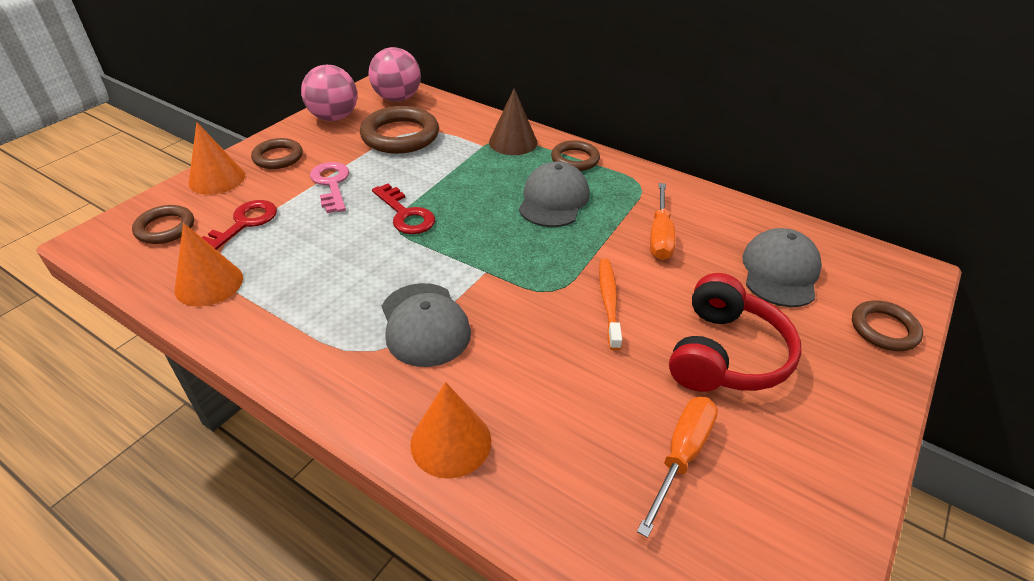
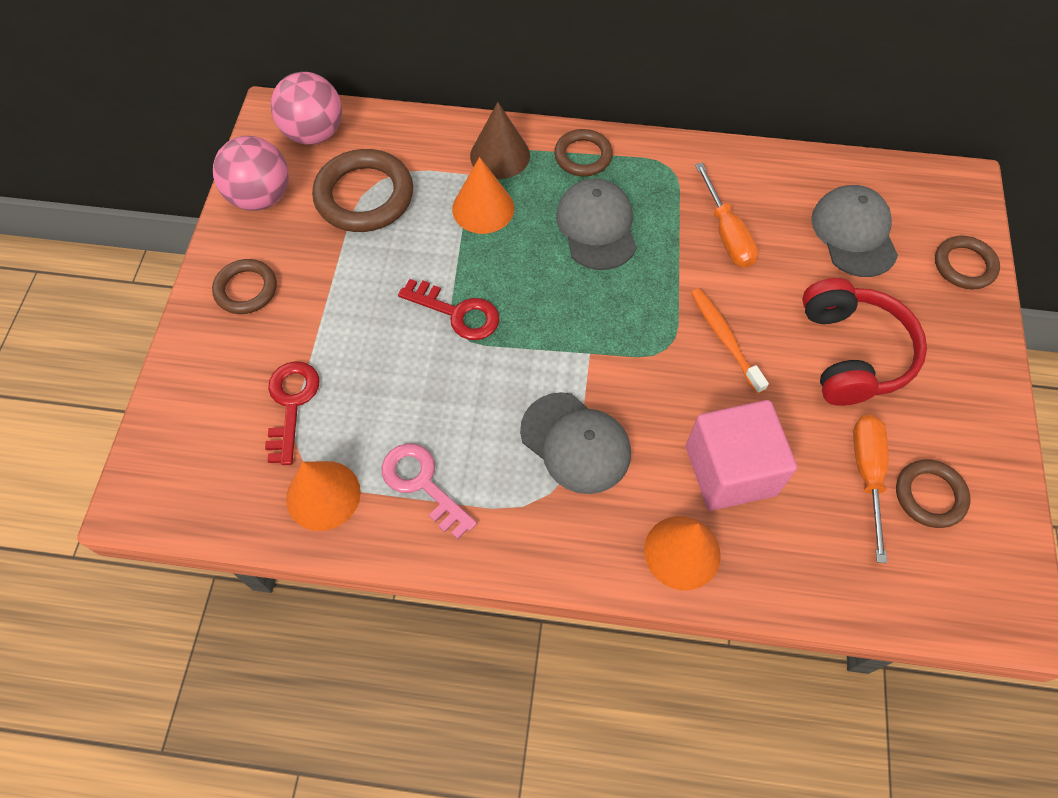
camera: 25 degrees left, 20 degrees up
(165, 228) = (207, 448): brown ring -> brown ring (929, 495)
(217, 179) = (201, 353): orange cone -> orange cone (483, 208)
(331, 184) = (343, 304): pink key -> pink key (422, 484)
(544, 397) = (730, 470): none -> pink cube

